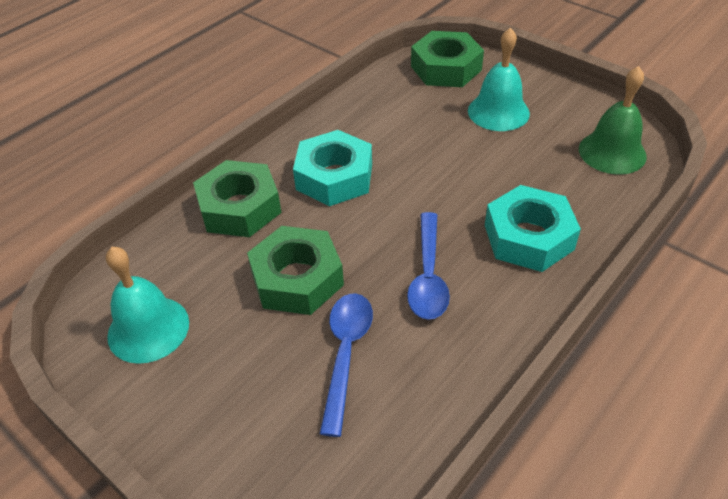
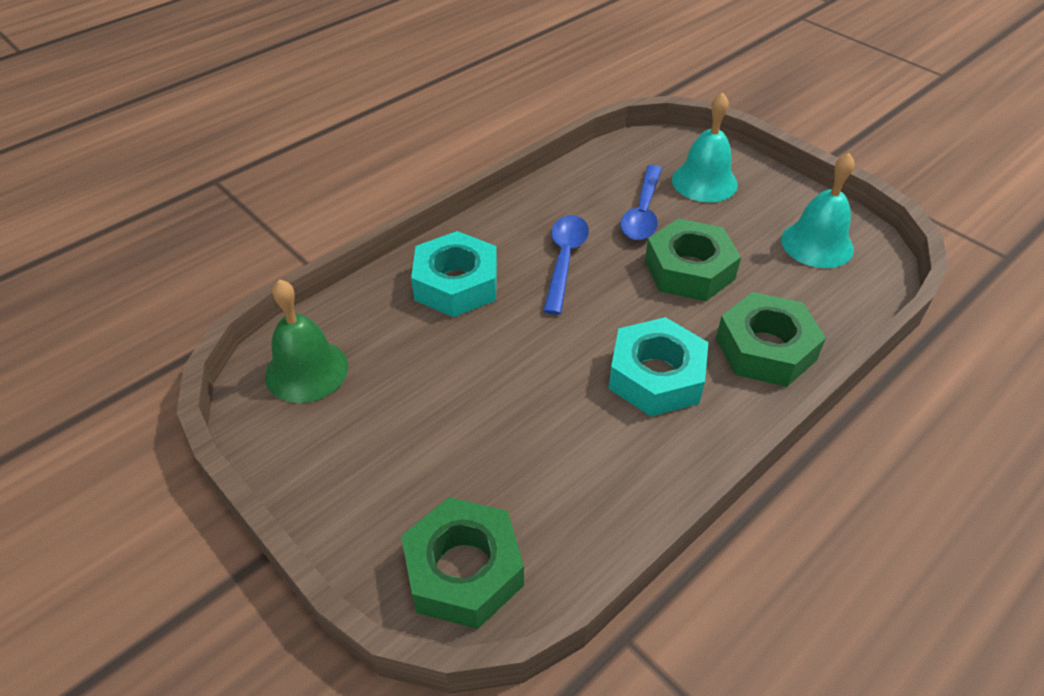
camera: 175 degrees left, 0 degrees up
(498, 112) = (416, 456): turquoise bell -> turquoise bell (704, 182)

